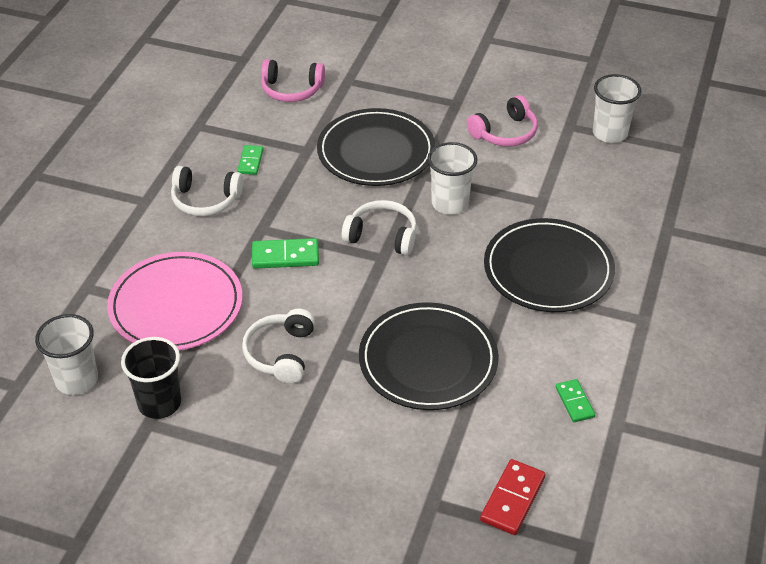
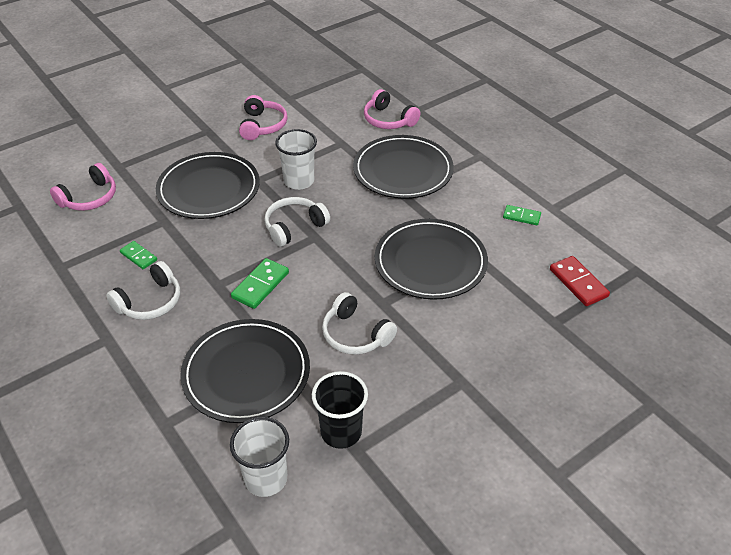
camera: 55 degrees left, 0 degrees up
(176, 305) = (246, 373): pink plate -> black plate
(610, 133) = (314, 87): white cup -> none
(620, 216) = (388, 120): none -> pink headphones

